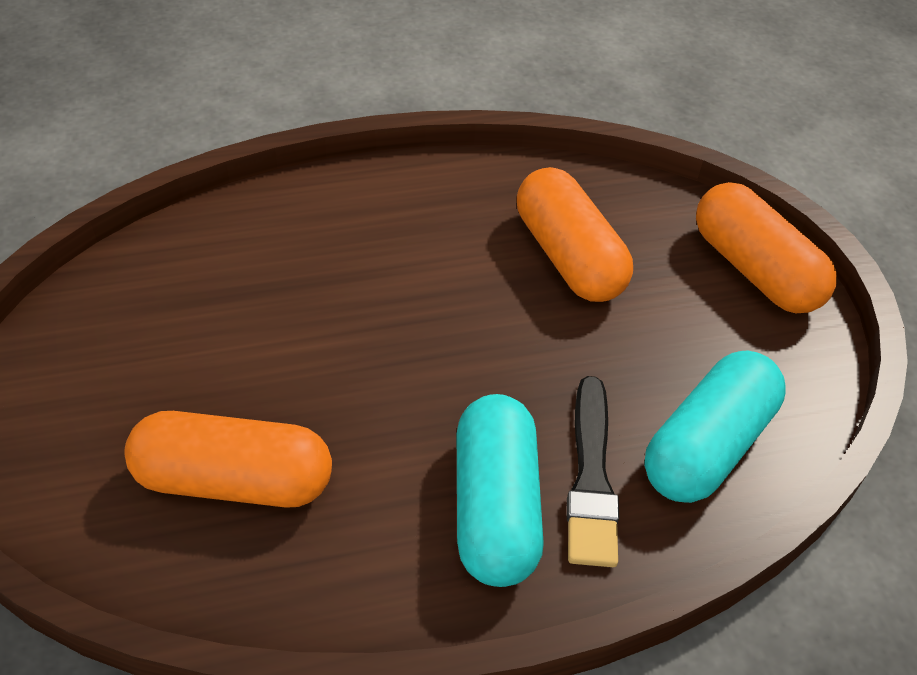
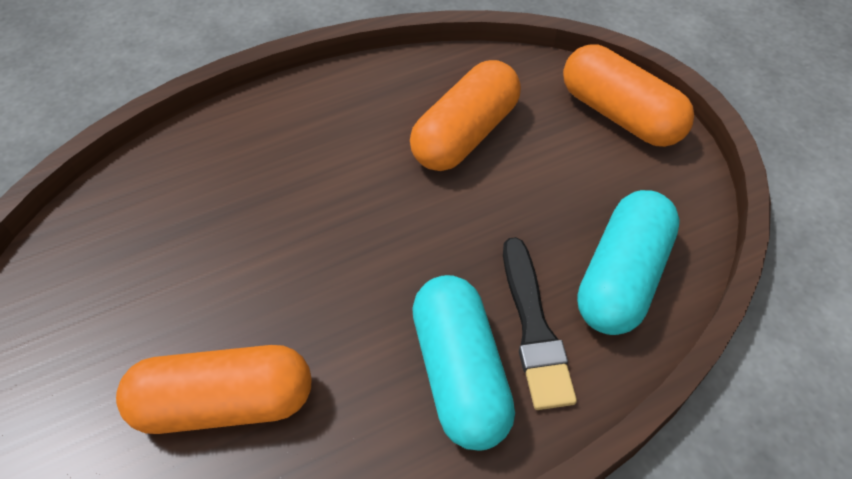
camera: 10 degrees left, 5 degrees up
(568, 256) = (465, 134): orange capsule -> orange capsule turned 75 degrees clockwise

